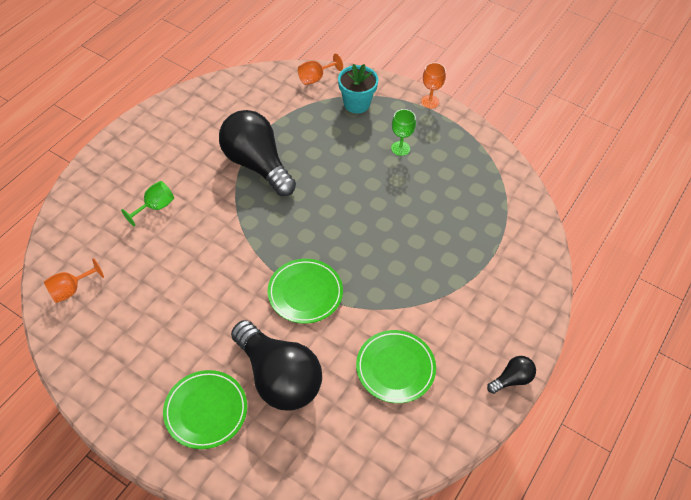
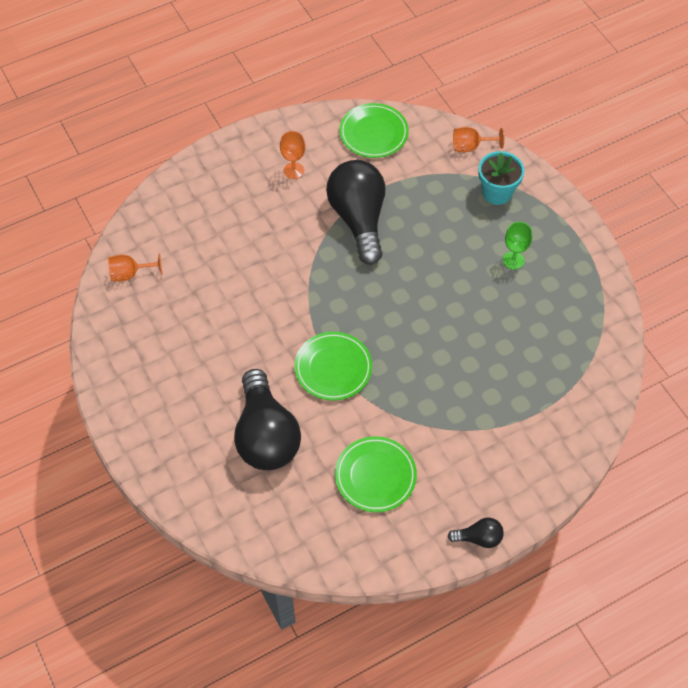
camera: 30 degrees right, 5 degrees up
(155, 207) = (241, 224): green goblet -> none
(206, 410) = (189, 435): green plate -> green plate (373, 133)
(430, 101) = (577, 220): orange goblet -> orange goblet (293, 170)

